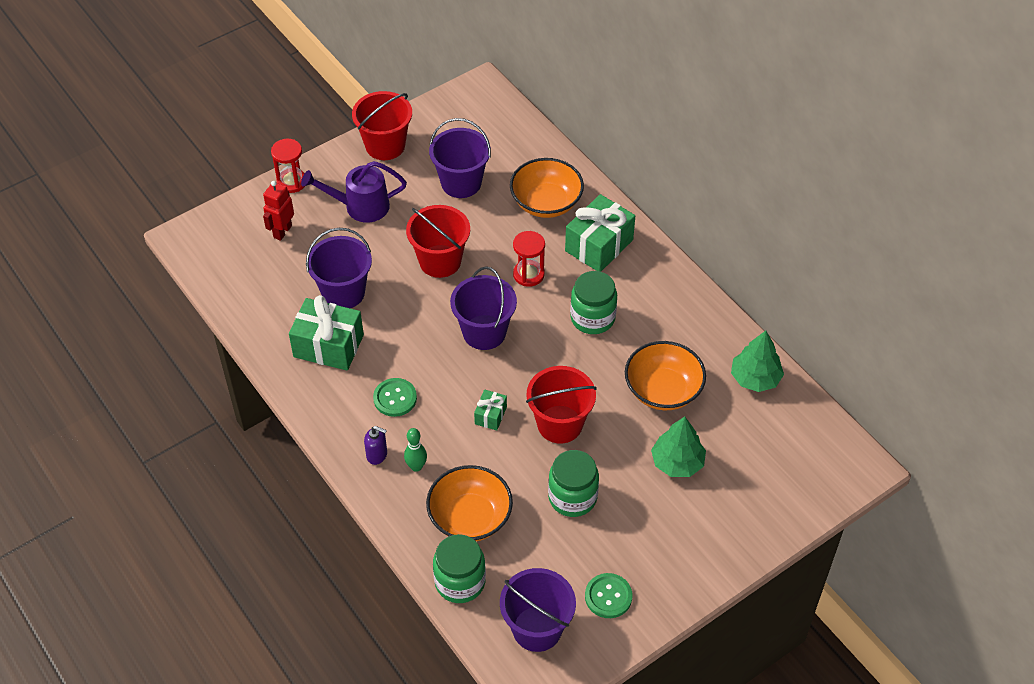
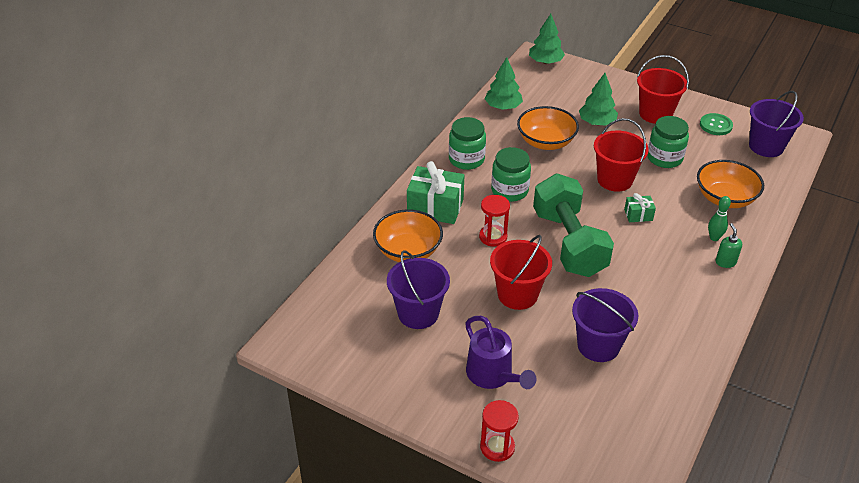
camera: 115 degrees left, 10 degrees down
(282, 231) = (564, 424): red robot -> none
(328, 346) = (659, 332): green gift -> none
(377, 455) = (725, 262): purple soap dispenser -> green soap dispenser
(385, 146) = (402, 389): red bucket -> red bucket (655, 114)
(395, 398) = (670, 271): green button -> none
(460, 582) = (772, 187): green jar -> green jar (466, 159)
(484, 332) = (568, 243): purple bucket -> green dumbbell
(843, 472) = (545, 62): none -> green tree

